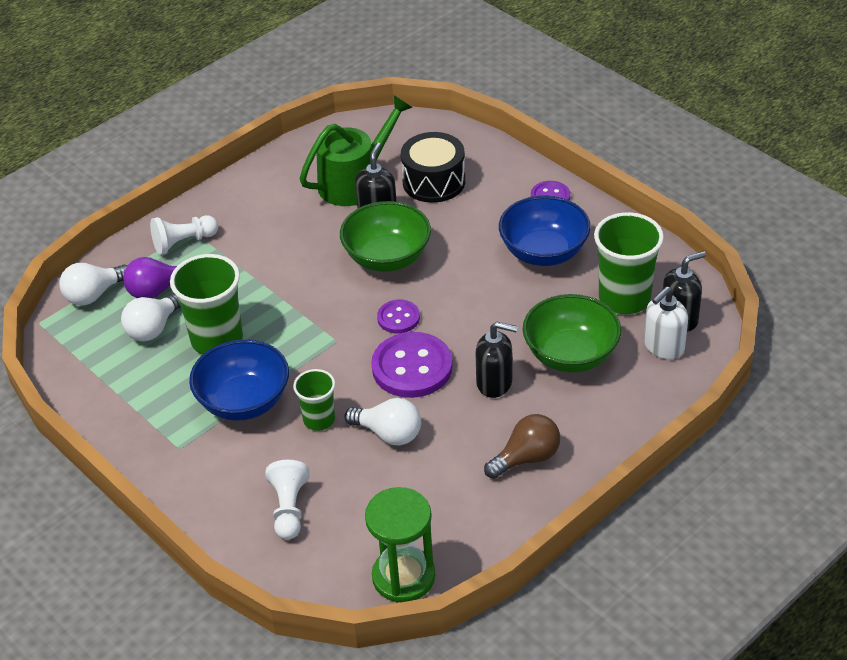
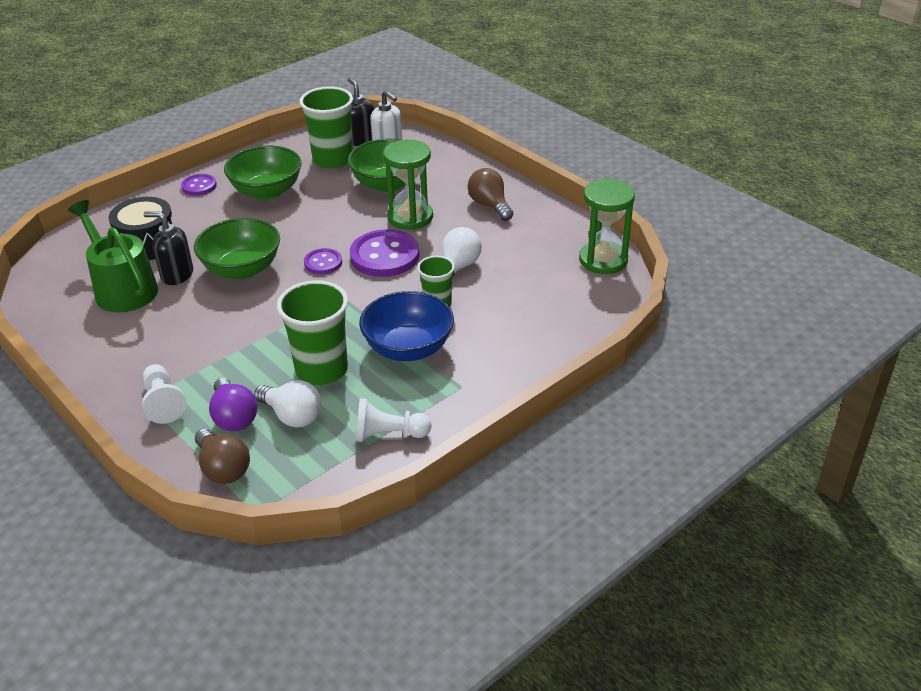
camera: 90 degrees left, 5 degrees down
(94, 294) = (223, 469): white light bulb -> brown light bulb
(289, 508) = (536, 317): white pawn -> white pawn (388, 434)
(495, 383) = (410, 217): black soap dispenser -> green hourglass
(544, 252) = (267, 191): blue bowl -> green bowl

